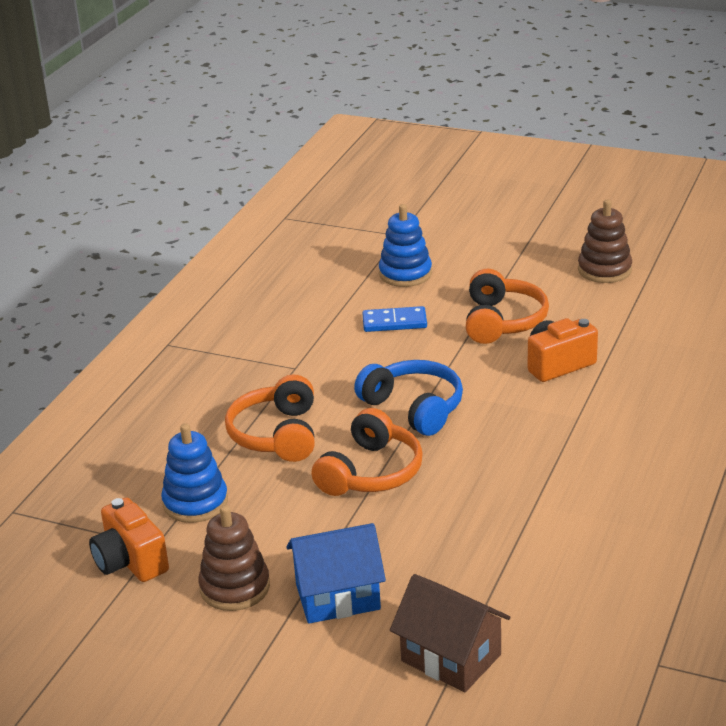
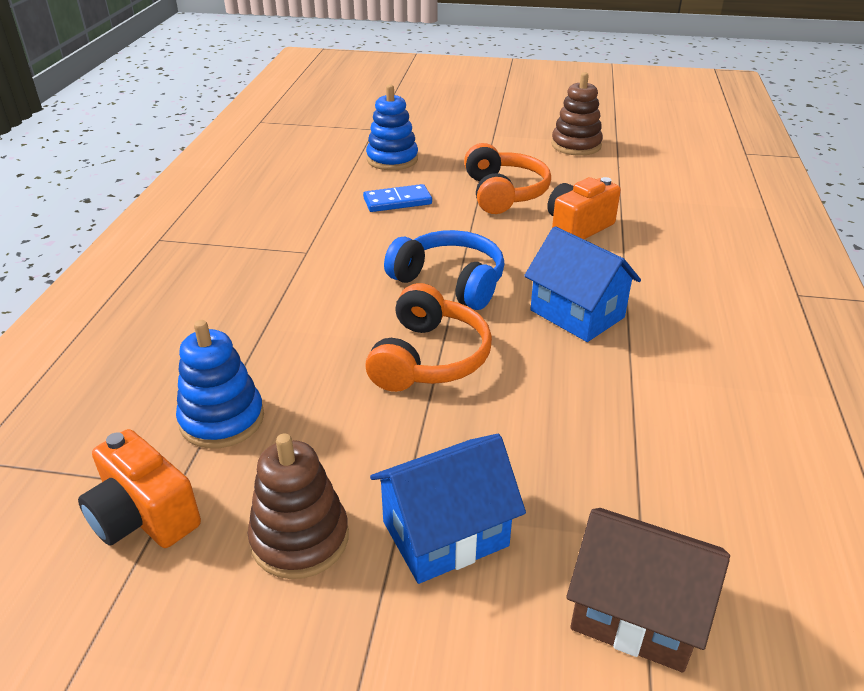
camera: 15 degrees left, 5 degrees up
(276, 435) = (305, 325): orange headphones -> none
(515, 447) = (577, 314): none -> blue house

